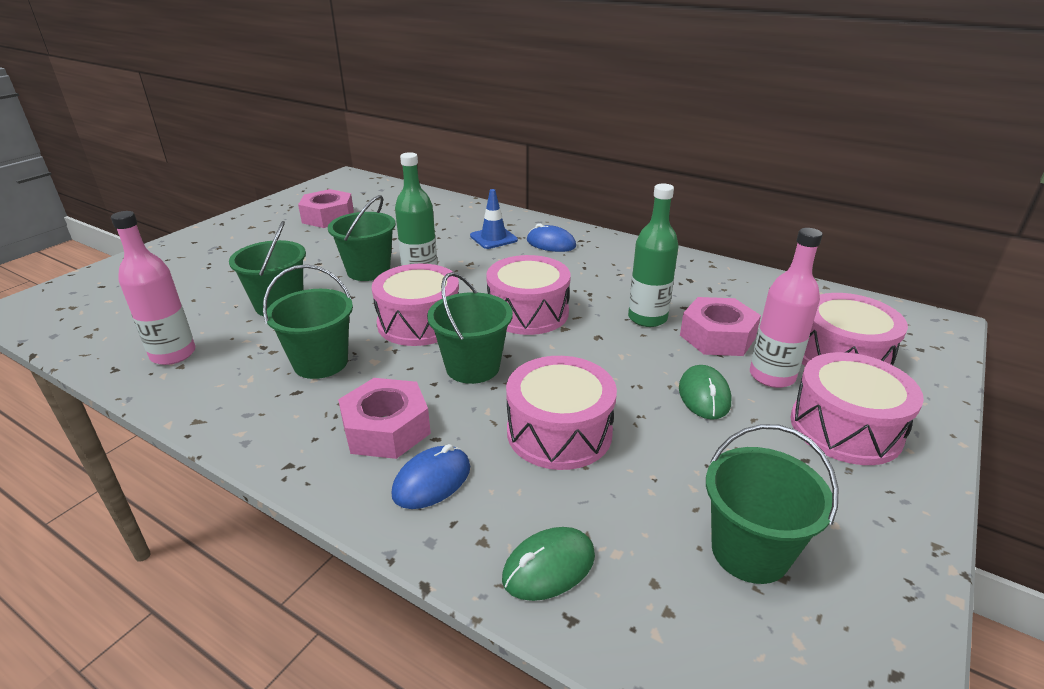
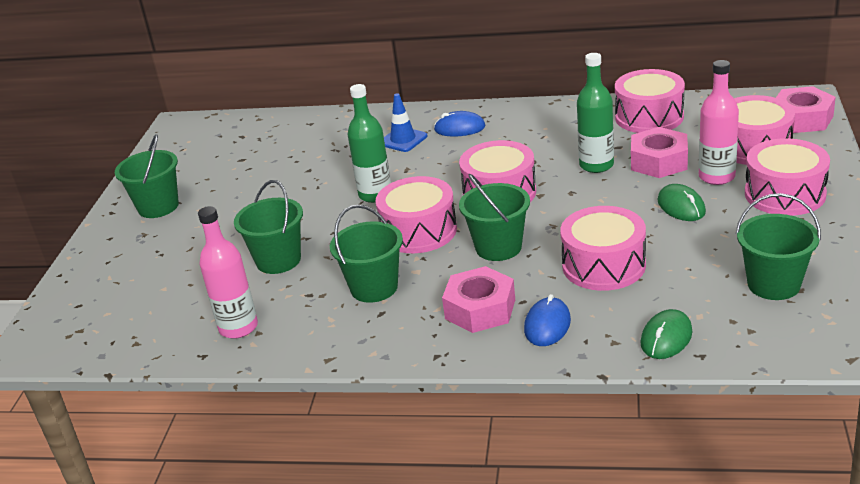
camera: 20 degrees left, 0 degrees up
(328, 217) = (216, 171): pink nut -> pink nut (802, 119)
(368, 271) = (322, 206): green bucket -> green bucket (158, 207)
(742, 288) = (649, 117): none -> pink drum

